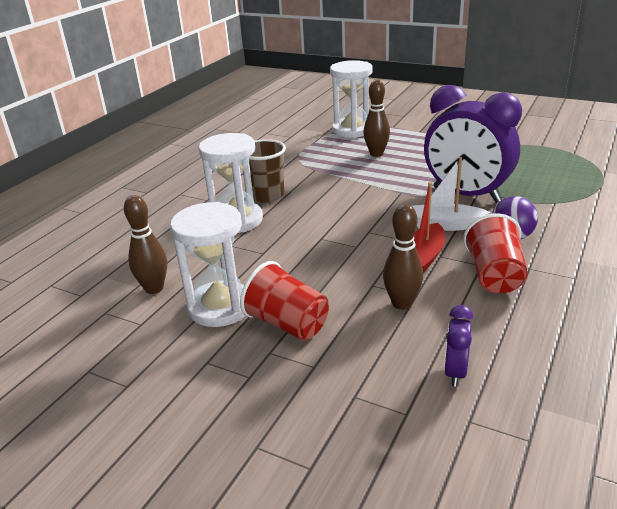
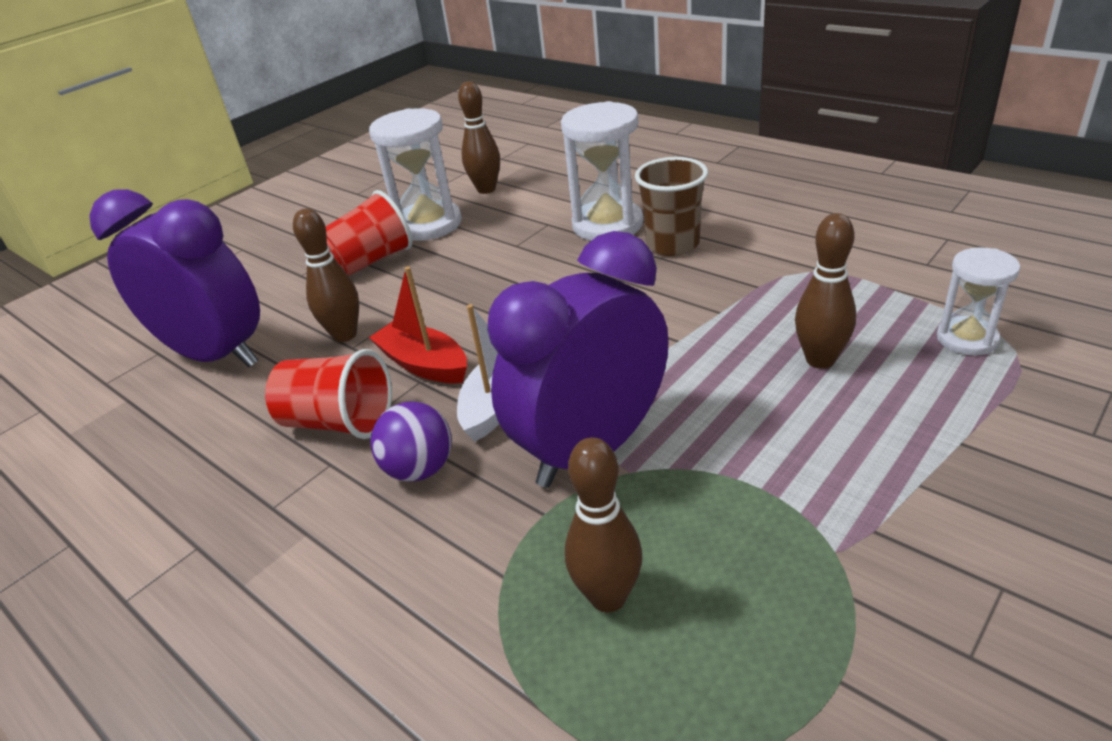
camera: 105 degrees right, 5 degrees up
(352, 130) = (967, 339): white hourglass -> white hourglass, size x0.59
(455, 372) = (216, 355): purple clock -> purple clock, size x2.33
(544, 181) = (608, 597): none -> brown bowling pin

